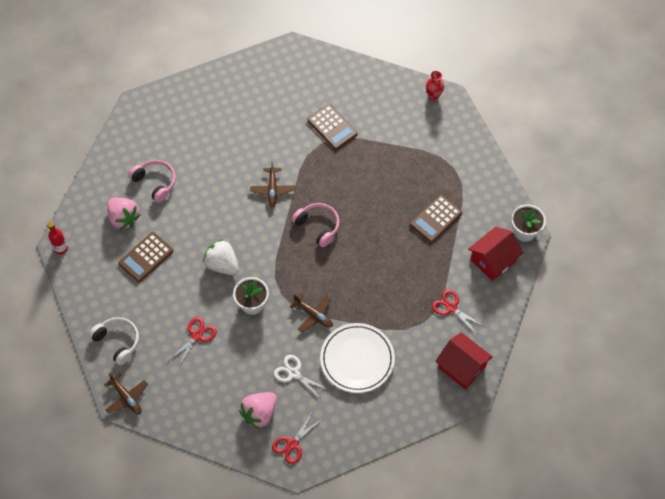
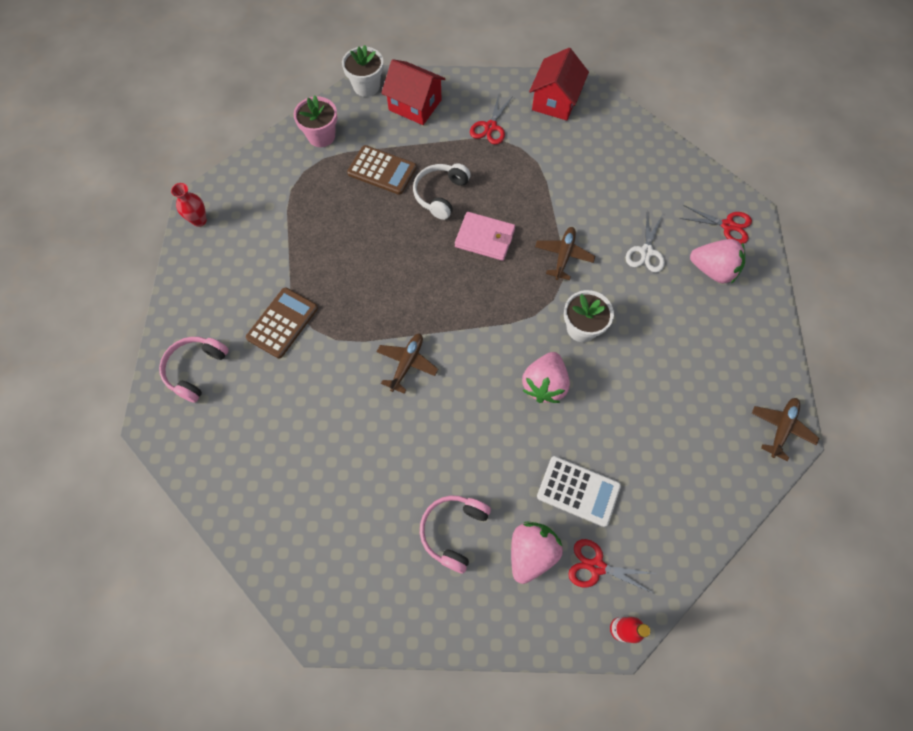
camera: 110 degrees left, 5 degrees up
(117, 342) = (716, 474): white headphones -> white headphones (440, 194)
(146, 257) = (578, 491): brown calculator -> white calculator
(197, 336) = (656, 376): red scissors -> red scissors (596, 566)
(222, 264) = (544, 384): white strawberry -> pink strawberry
(272, 190) = (407, 363): brown plane -> brown plane turned 45 degrees counterclockwise
(318, 226) = (441, 290): pink headphones -> pink headphones (196, 370)
(349, 268) = (485, 238): none -> pink wallet
(357, 359) = (596, 195): white plate -> none
(483, 187) = (321, 136): none -> pink flower pot

